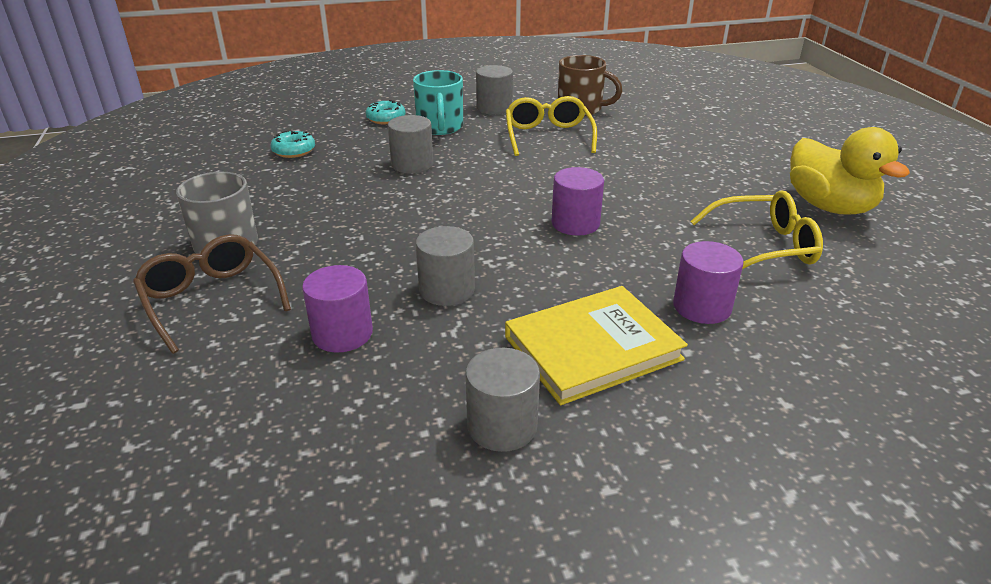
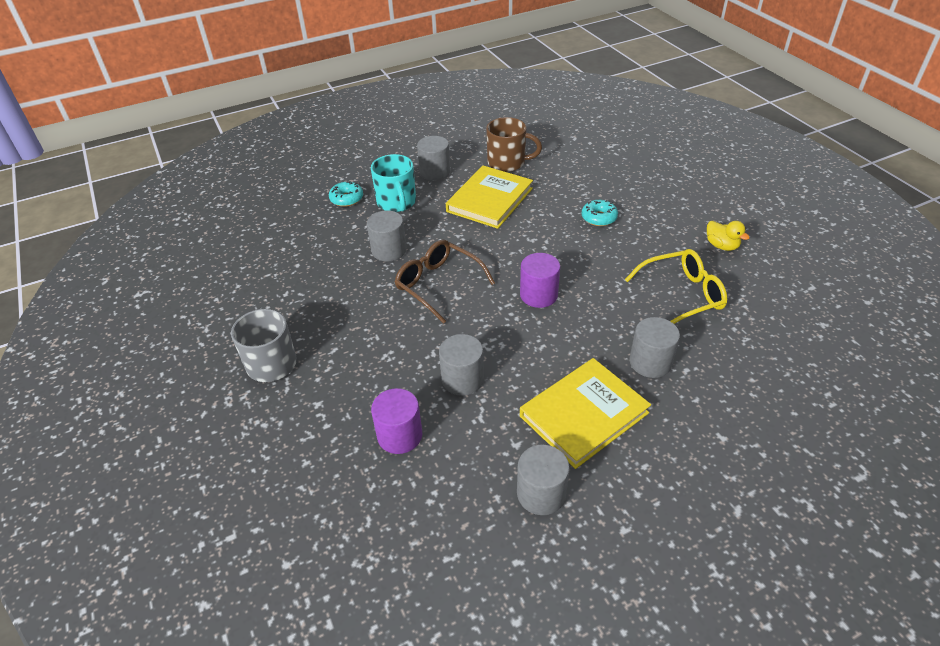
camera: 10 degrees left, 10 degrees up
(211, 299) = (285, 421): brown glasses -> brown glasses (438, 284)
(294, 151) = (282, 250): turquoise donut -> turquoise donut (599, 218)
(548, 136) = (490, 200): yellow glasses -> yellow book
(702, 307) = (650, 362): purple cylinder -> grey cylinder
(829, 206) = (721, 246): yellow duck -> yellow duck, size x0.49

